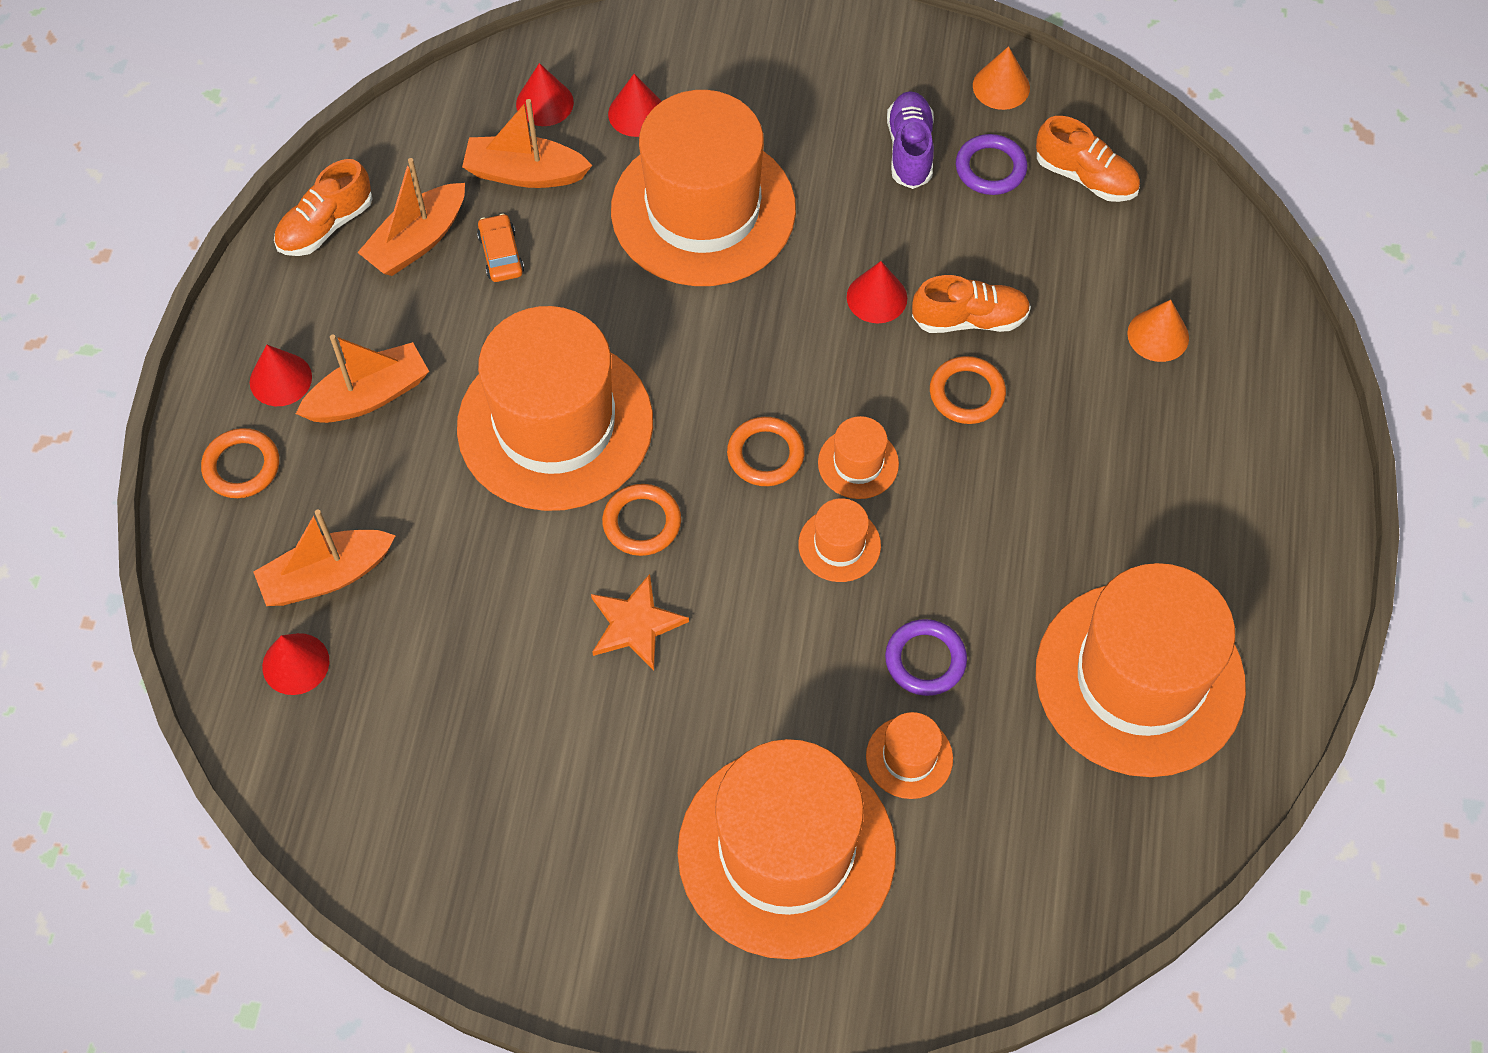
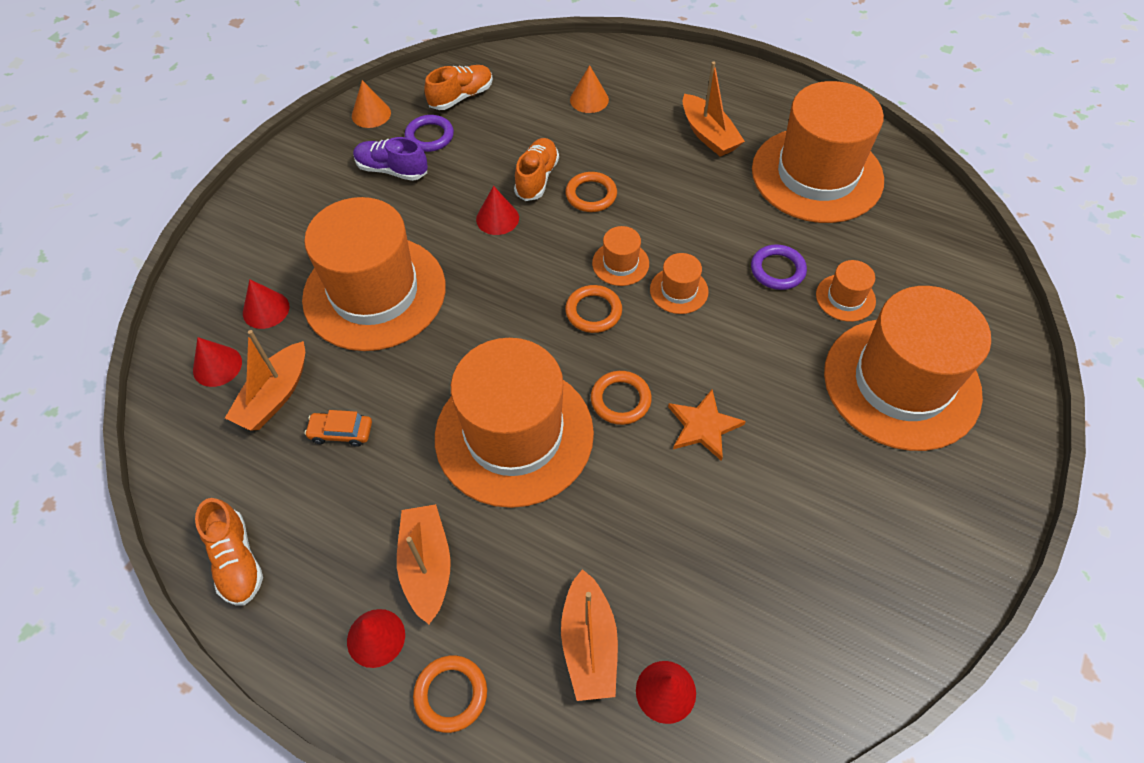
camera: 70 degrees left, 5 degrees down
(417, 241) = (294, 490): orange boat -> orange boat (708, 135)

